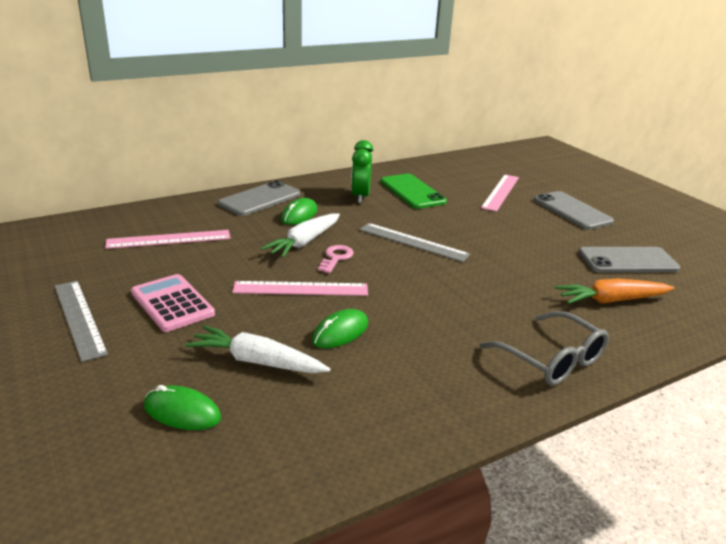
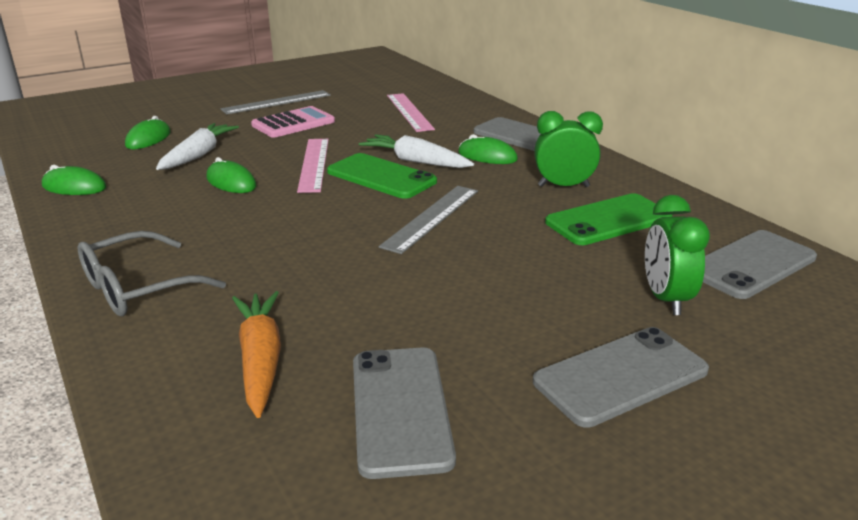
camera: 90 degrees right, 0 degrees up
(336, 258) = (381, 177): pink key -> green phone
(344, 448) = (74, 187): none -> green mouse
(460, 170) = (751, 264): none -> grey phone
(500, 192) = (665, 299): pink ruler -> green clock

